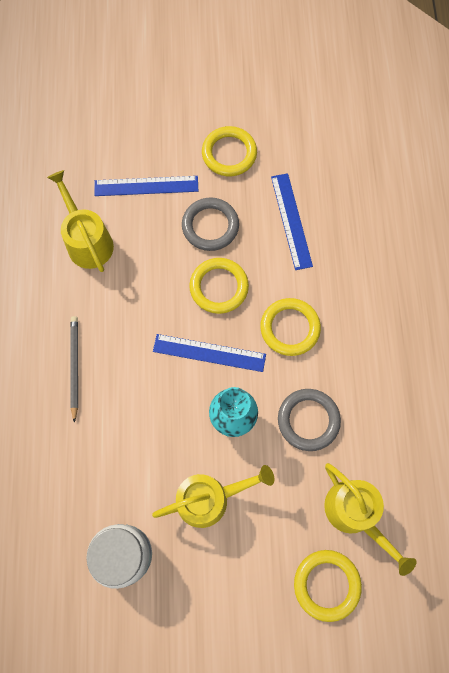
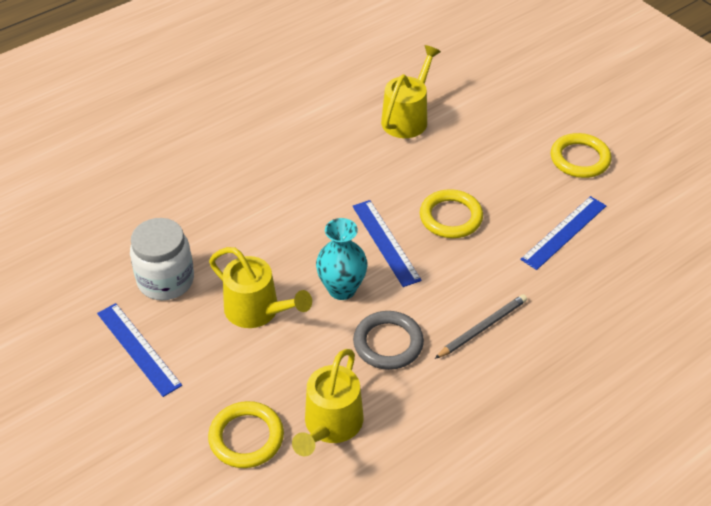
camera: 55 degrees right, 25 degrees down
(74, 366) = (295, 167): grey pencil -> grey pencil (482, 328)
(146, 186) = (492, 125): blue ruler -> blue ruler (138, 349)
(210, 226) = (500, 182): grey ring -> none
(290, 328) = (461, 284): yellow ring -> none

